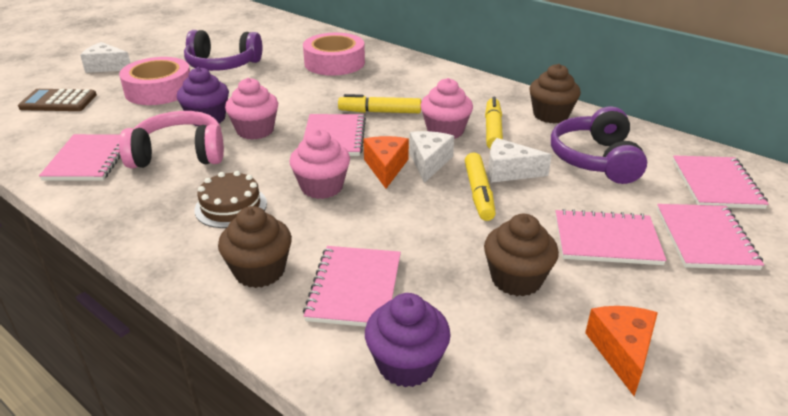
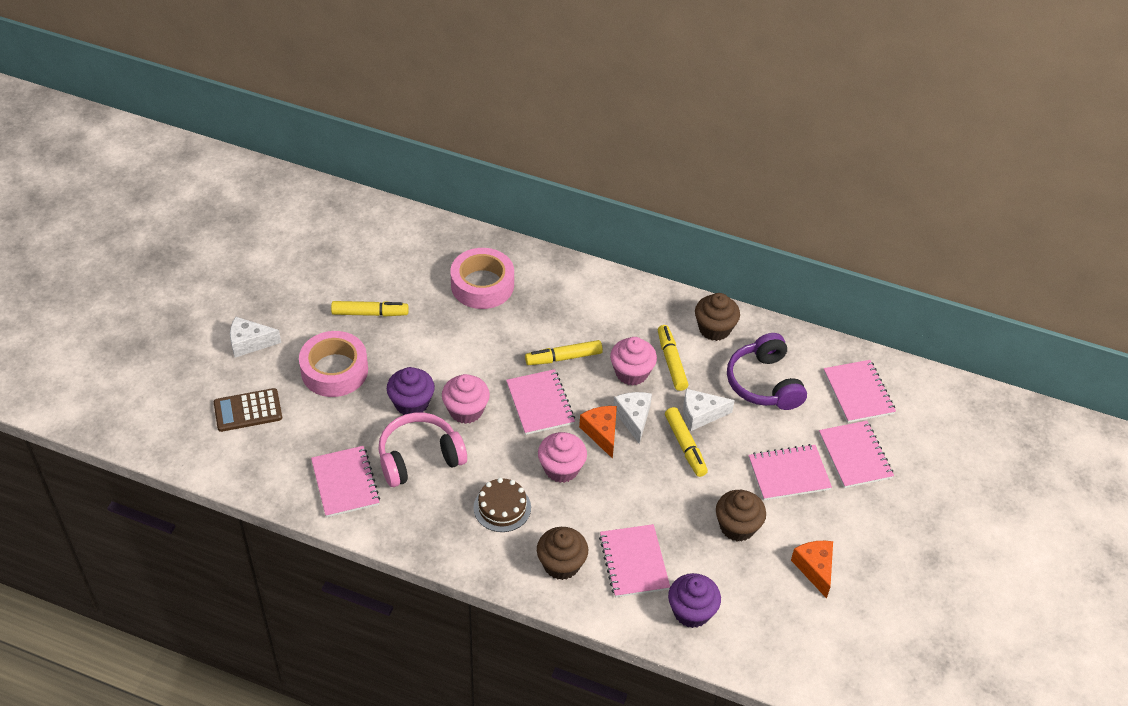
camera: 20 degrees left, 15 degrees up
(222, 65) = (370, 313): purple headphones -> yellow marker

